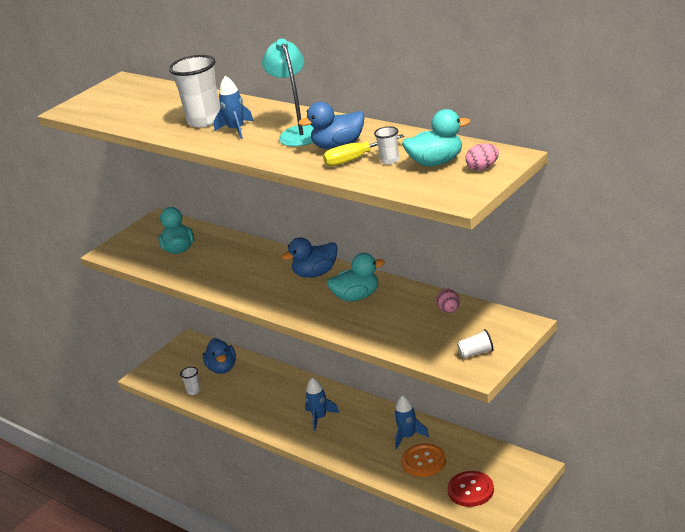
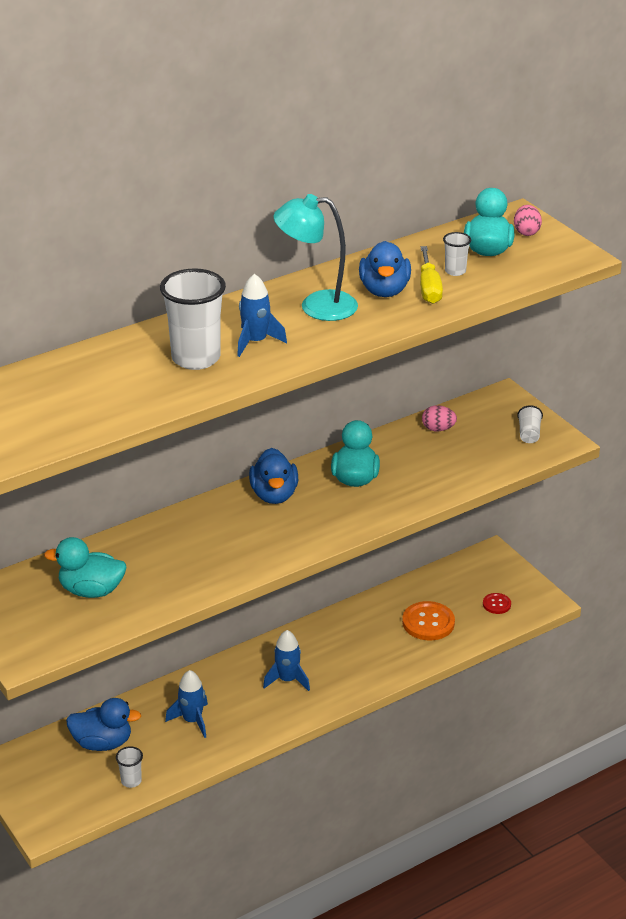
camera: 75 degrees left, 5 degrees up
(408, 436) = (377, 622): blue rocket -> blue rocket (192, 720)
(470, 490) = (496, 604): red button -> red button, size x0.55

